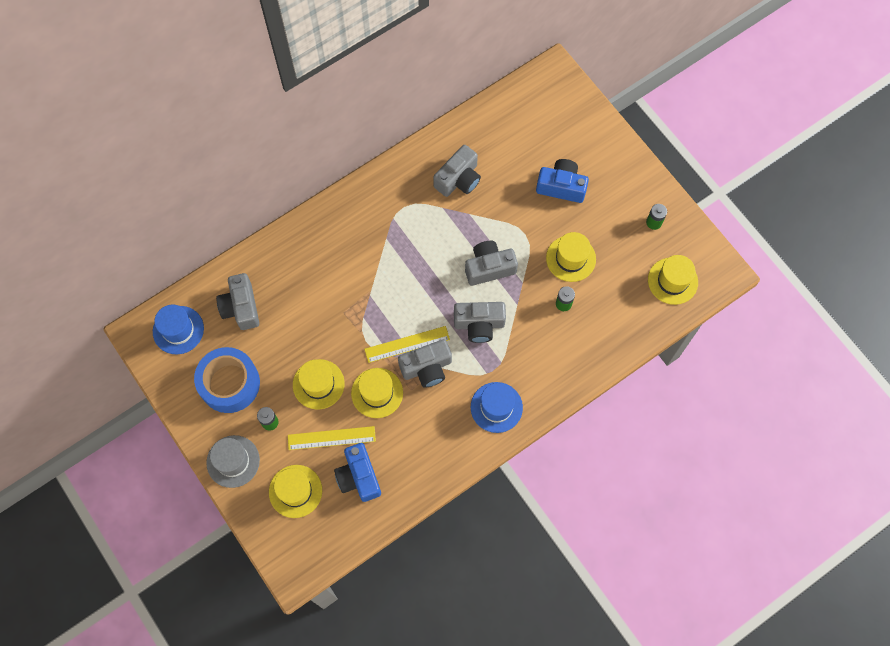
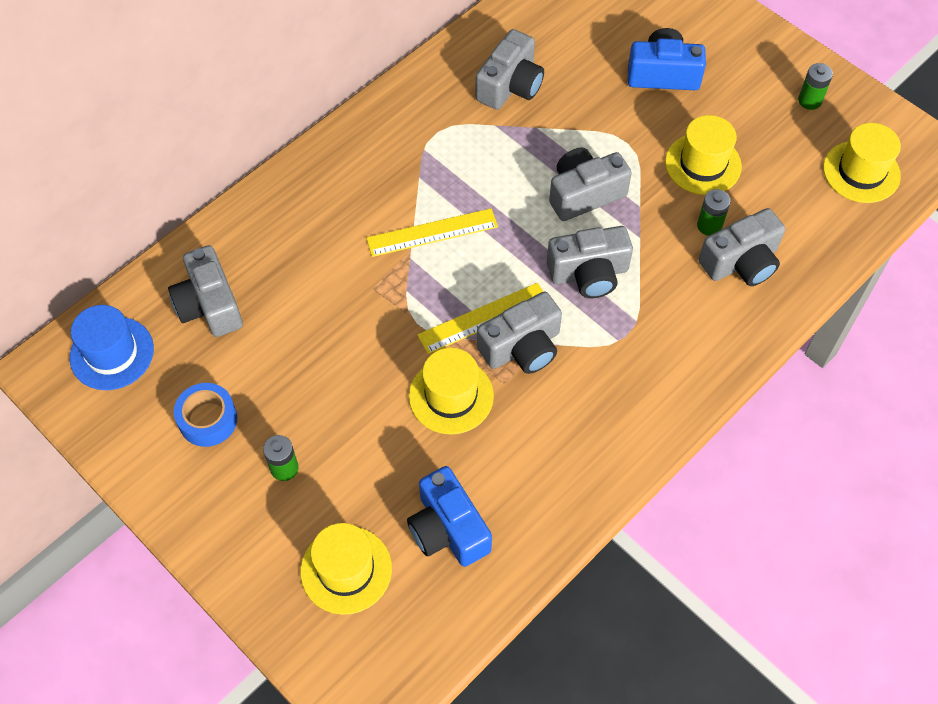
camera: 10 degrees left, 10 degrees down
(229, 383) = (208, 420): blue tape -> blue tape, size x0.58
(233, 461) = (232, 539): grey hat -> none
(318, 384) = (354, 398): yellow hat -> none
(331, 438) = (391, 476): yellow ruler -> yellow ruler (432, 232)
(496, 407) = (646, 387): blue hat -> none
(577, 333) = (741, 262): none -> grey camera

